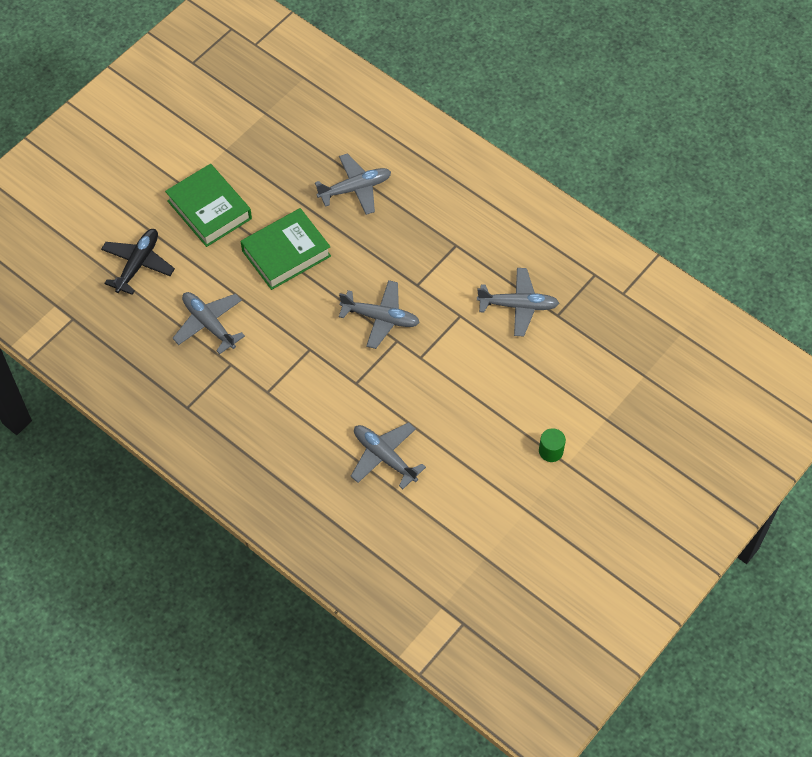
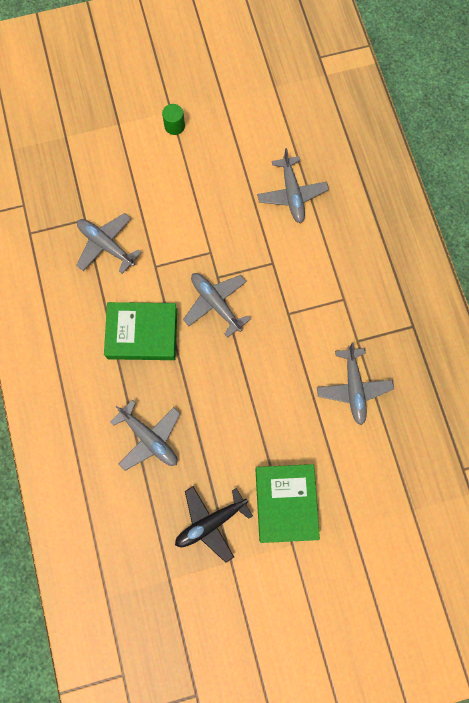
camera: 145 degrees left, 15 degrees up
(138, 264) = (379, 487): black plane -> black plane (210, 522)
(286, 253) = (249, 413): green book -> green book (142, 333)
(355, 189) = (149, 438): grey plane -> grey plane turned 150 degrees counterclockwise

